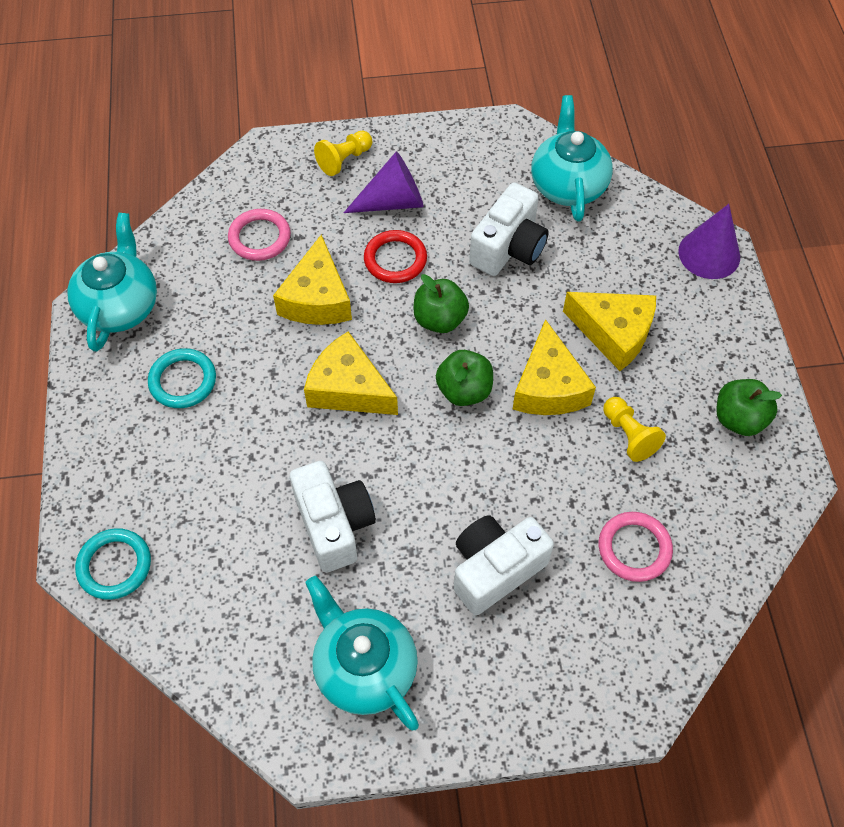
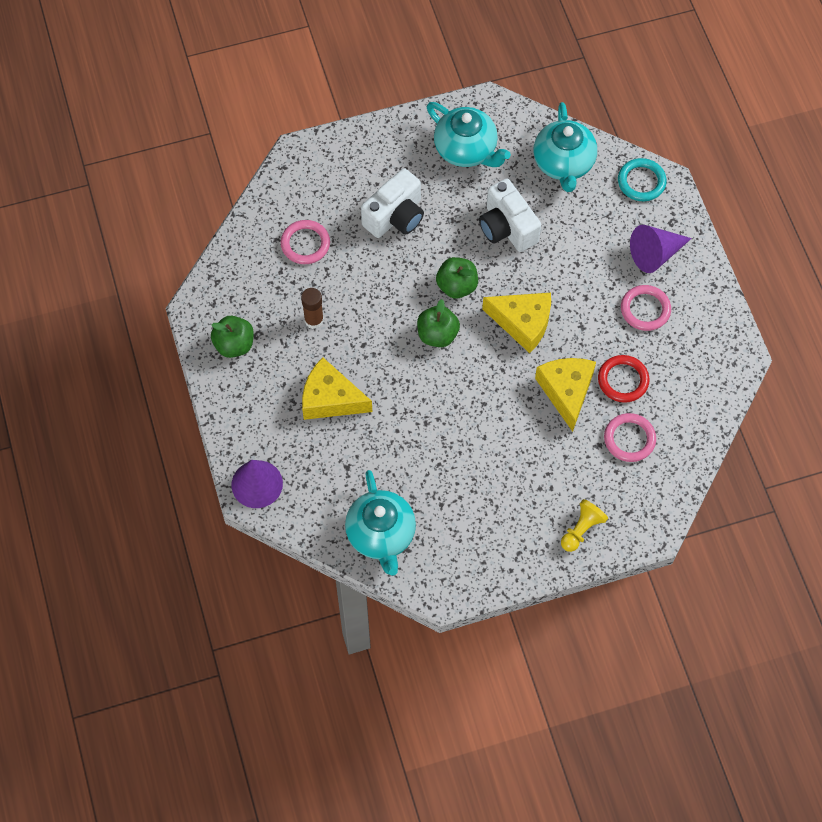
camera: 170 degrees right, 5 degrees up
(120, 306) = (716, 360): turquoise teapot -> turquoise teapot (563, 163)
(183, 381) = (645, 309): turquoise ring -> pink ring
(393, 202) = (528, 492): purple cone -> purple cone (655, 254)
(395, 259) = (513, 436): red ring -> red ring (623, 380)
(440, 319) = (467, 389): green apple -> green apple (457, 286)
(508, 248) = (423, 462): white camera -> none
(548, 386) = (375, 347): yellow cheese -> none
(628, 435) = (314, 320): yellow pawn -> brown glue stick

